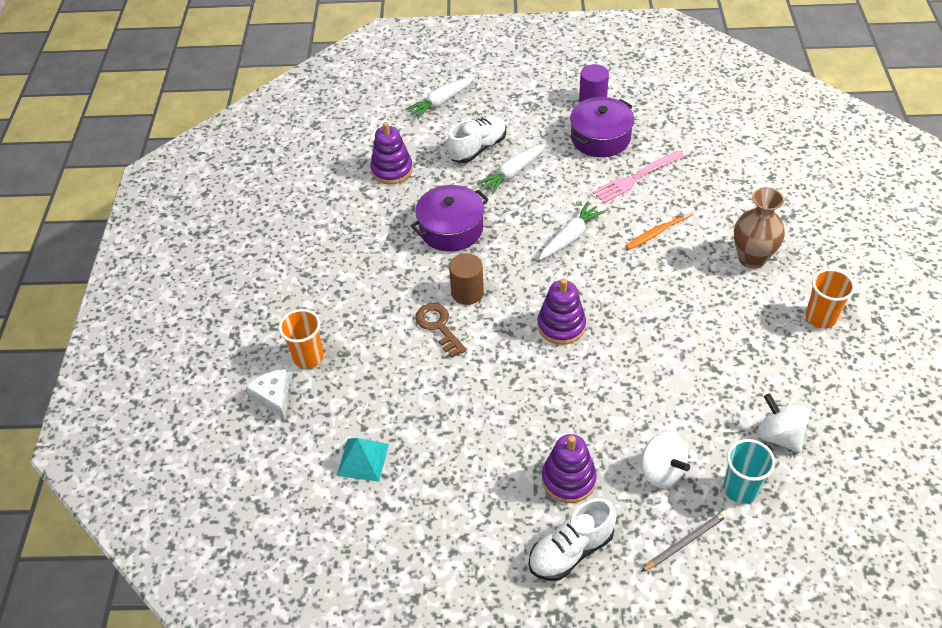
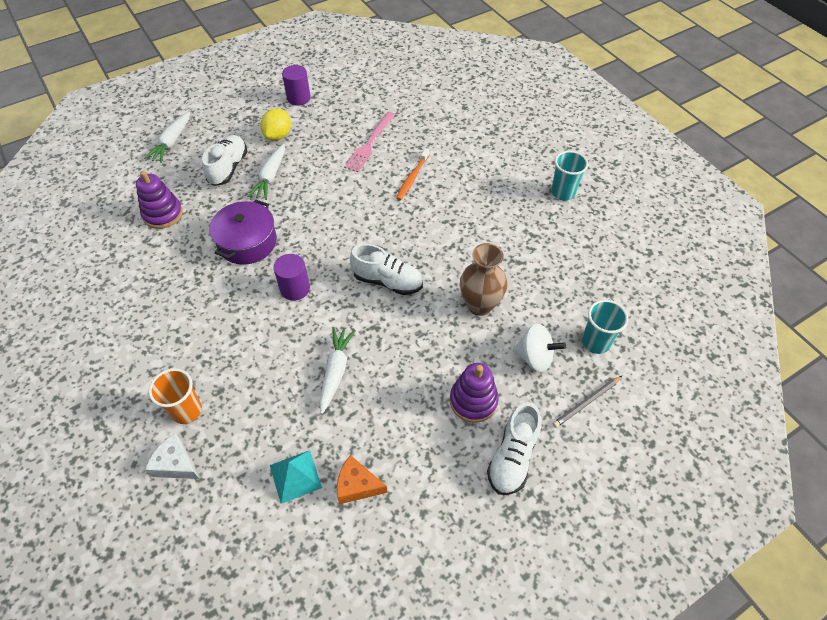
camera: 35 degrees left, 5 degrees up
(410, 496) = (357, 485): none -> orange cheese
(439, 327) = (289, 328): brown key -> none
(467, 292) = (295, 288): brown cylinder -> purple cylinder
(547, 133) = (278, 135): none -> yellow lemon
(561, 326) = (388, 281): purple stacking toy -> white shoe
(570, 237) = (349, 208): white carrot -> white carrot (335, 371)
(600, 138) = (323, 124): purple pot -> none
(685, 541) = (586, 402): grey pencil -> grey pencil turned 150 degrees counterclockwise
(752, 258) = (490, 170): brown vase -> brown vase (480, 305)
(779, 435) = (593, 290): white spinning top -> none
(820, 317) = (563, 193): orange cup -> turquoise cup

